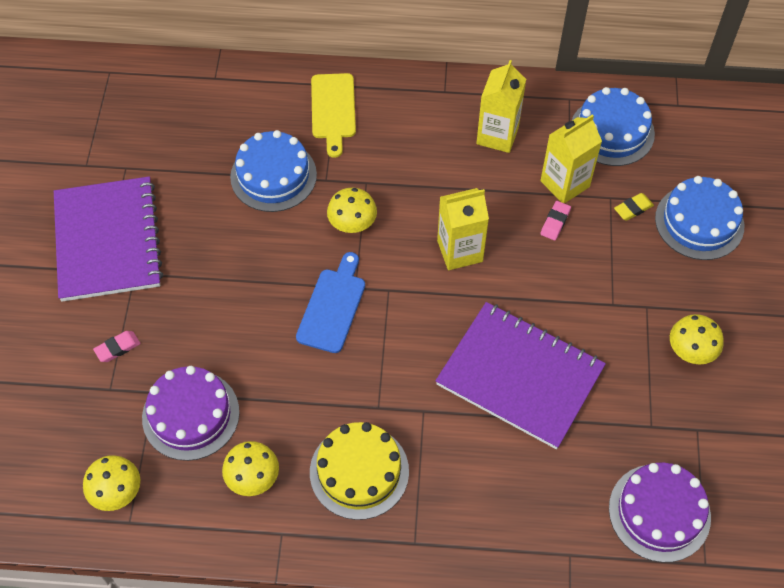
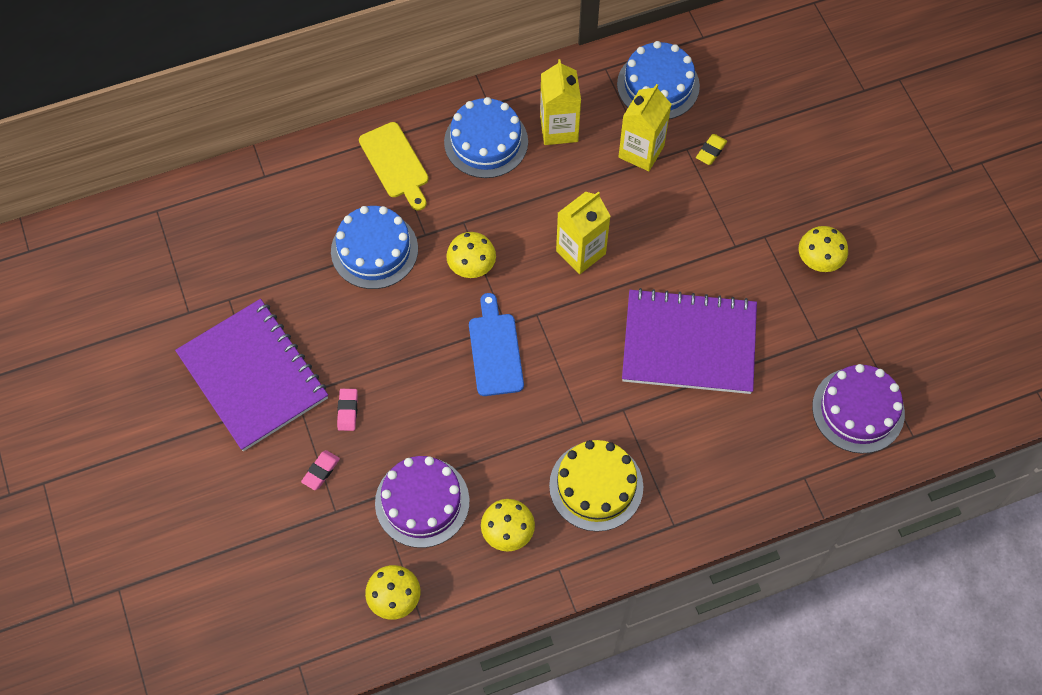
camera: 25 degrees left, 5 degrees up
(555, 222) = (650, 191): pink eraser -> pink eraser (347, 411)
(699, 222) = (772, 141): blue cake -> blue cake (486, 142)

